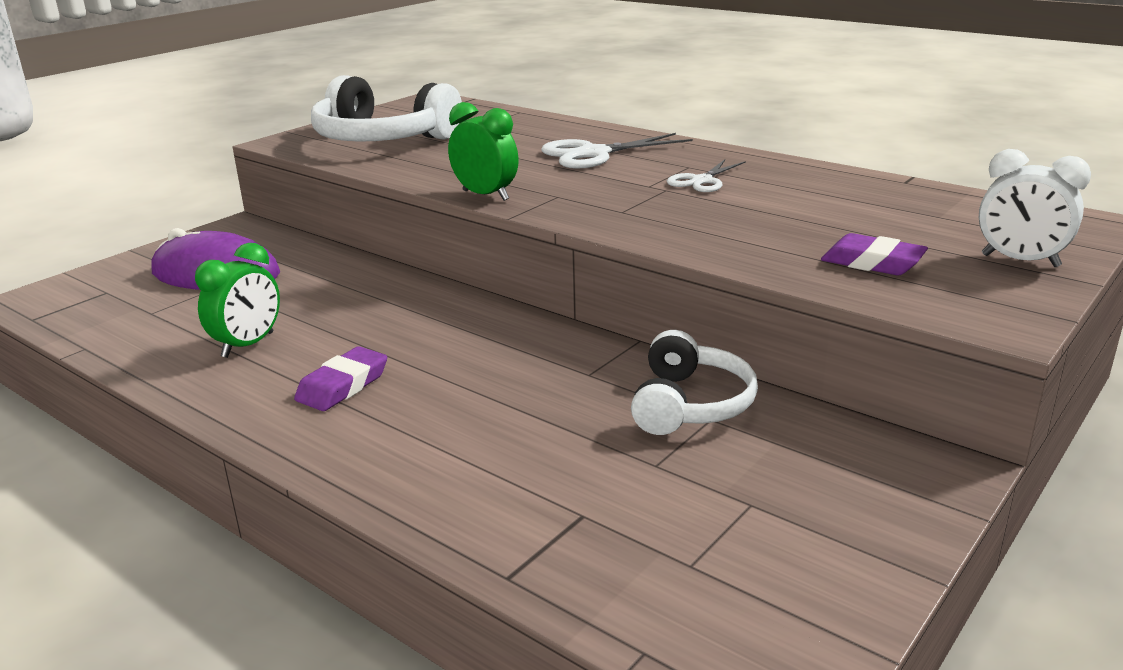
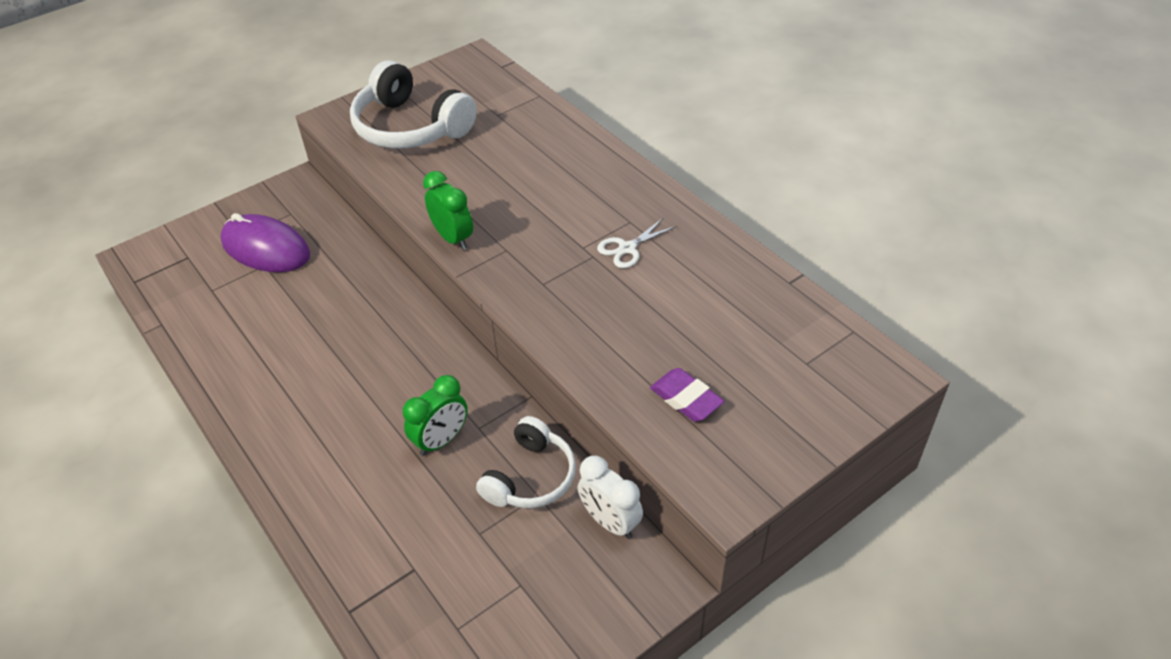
camera: 15 degrees right, 20 degrees up
(248, 345) = (265, 344): green clock -> green clock (441, 440)
(343, 386) = (313, 404): purple eraser -> none
(594, 154) = (565, 185): white scissors -> none
(1020, 261) = (797, 421): white clock -> white clock (610, 522)

